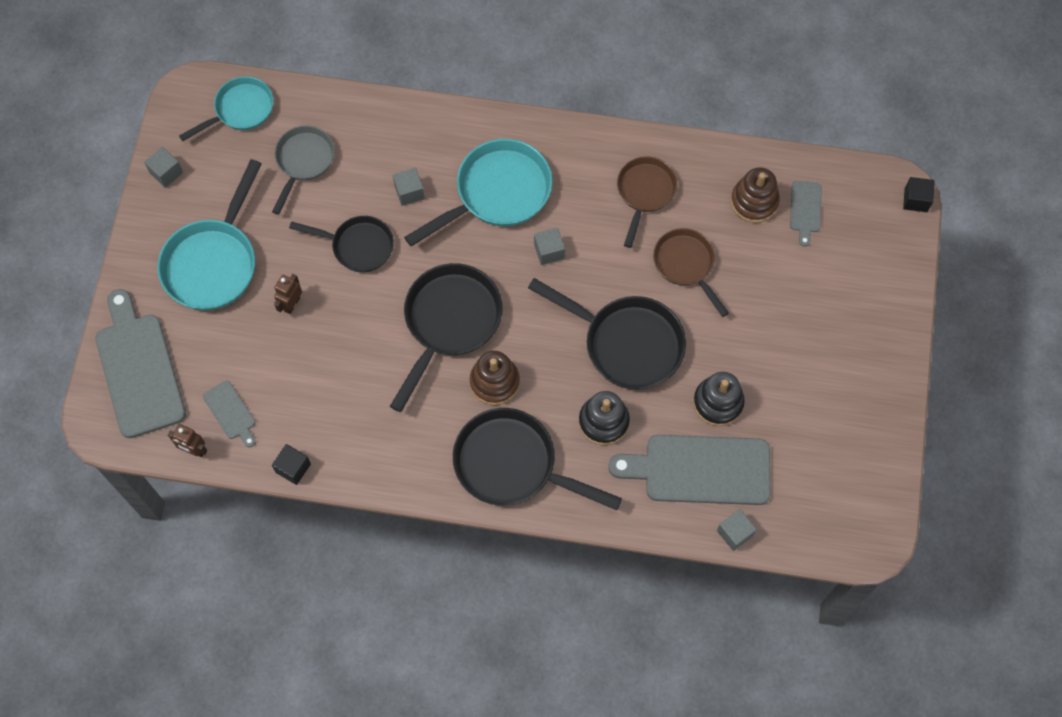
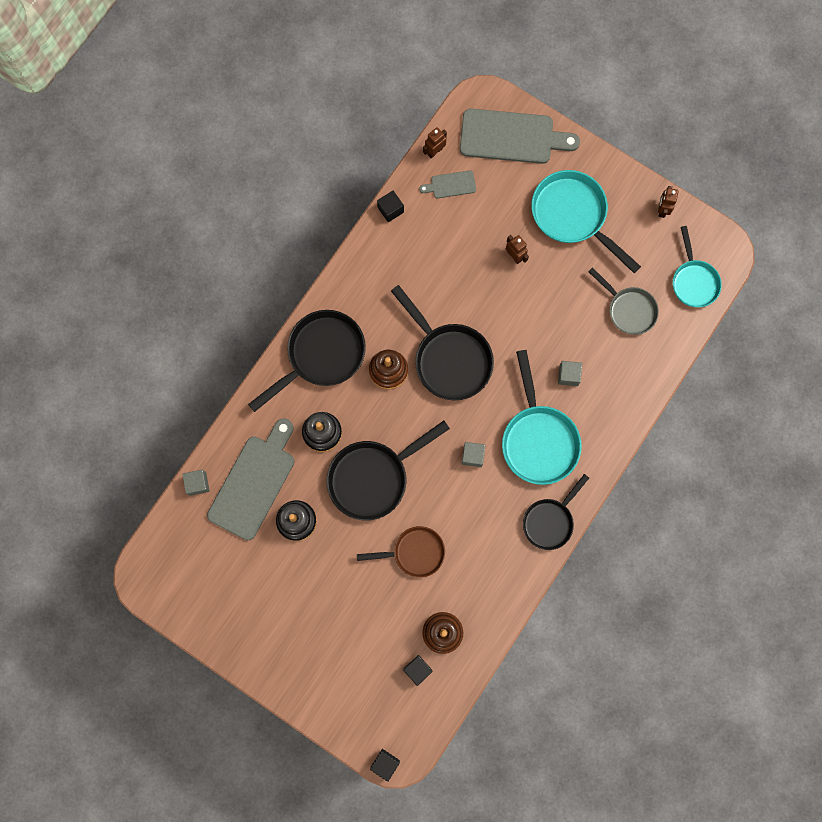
camera: 115 degrees right, 10 degrees up
(166, 172) = (662, 210): grey cube -> brown robot
(358, 246) = (540, 320): black pan -> black pan (550, 521)
(644, 193) = (488, 551): brown pan -> none
(805, 209) = (417, 669): grey cutting board -> black cube

